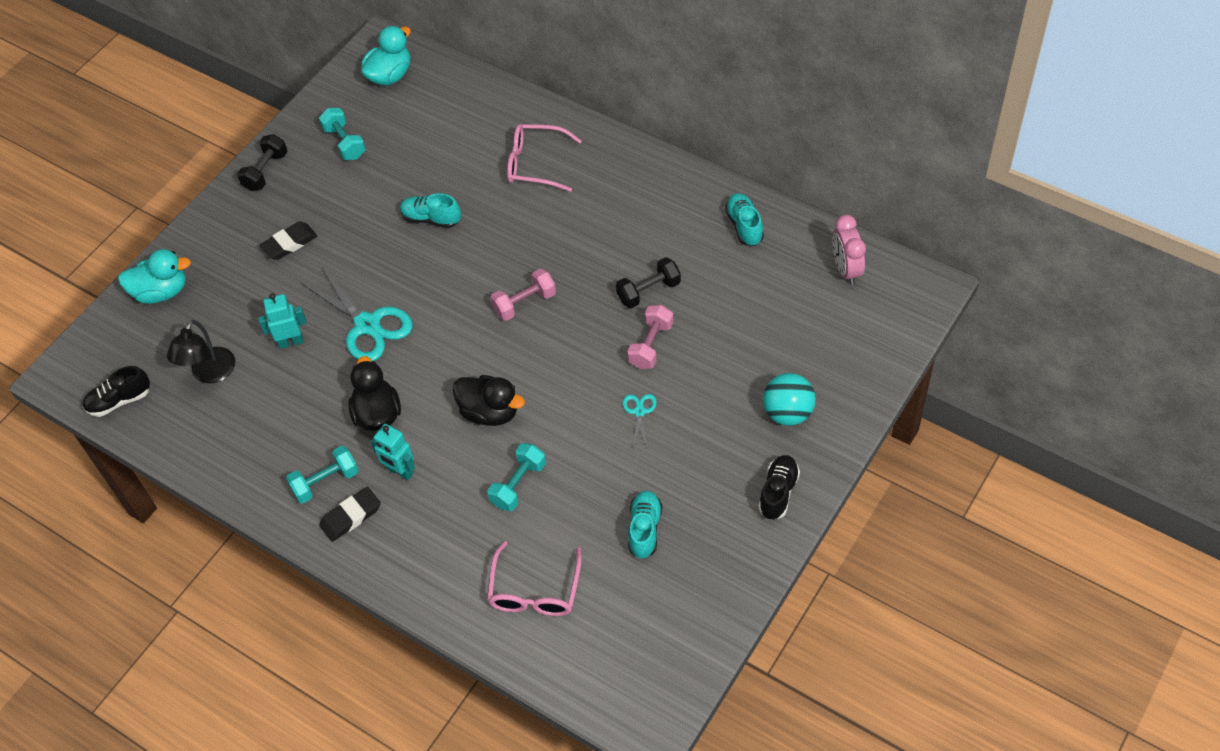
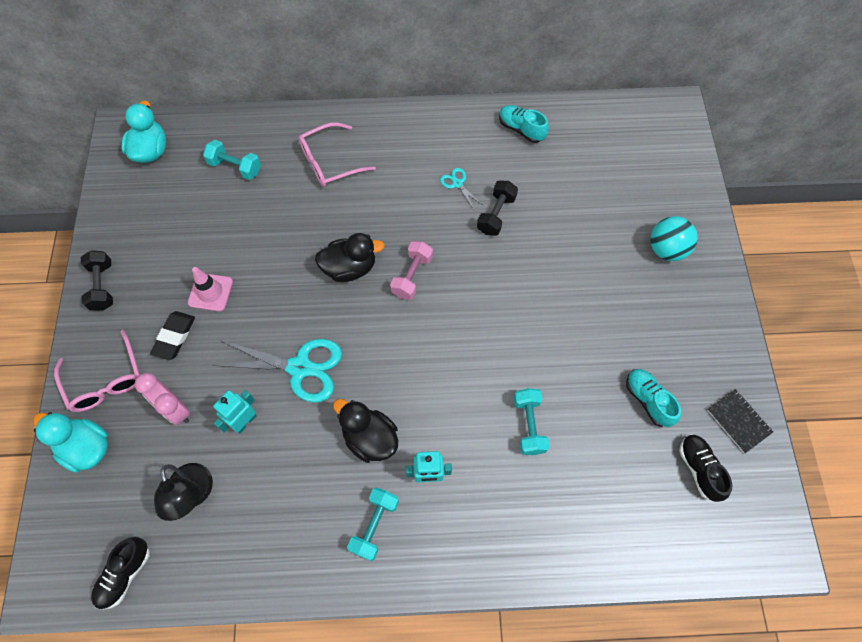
camera: 40 degrees left, 10 degrees up
(161, 292) = (87, 447): turquoise duck -> turquoise duck turned 105 degrees counterclockwise
(345, 143) = (155, 225): turquoise dumbbell -> turquoise dumbbell (235, 167)
(345, 223) = (210, 292): none -> pink traffic cone
(351, 516) = (420, 541): black eraser -> none
(431, 219) = (281, 249): turquoise shoe -> none
(490, 412) = (458, 380): black duck -> black duck (350, 268)
(535, 591) = (613, 504): pink glasses -> pink glasses (105, 380)
(639, 412) = (567, 311): turquoise scissors -> turquoise scissors (457, 183)
(651, 345) = (532, 255): pink dumbbell -> none
(714, 598) = (738, 421): none -> black notebook
(778, 492) = (710, 312): black shoe -> black shoe (699, 469)
(846, 269) = (614, 124): pink clock -> pink clock (175, 409)

